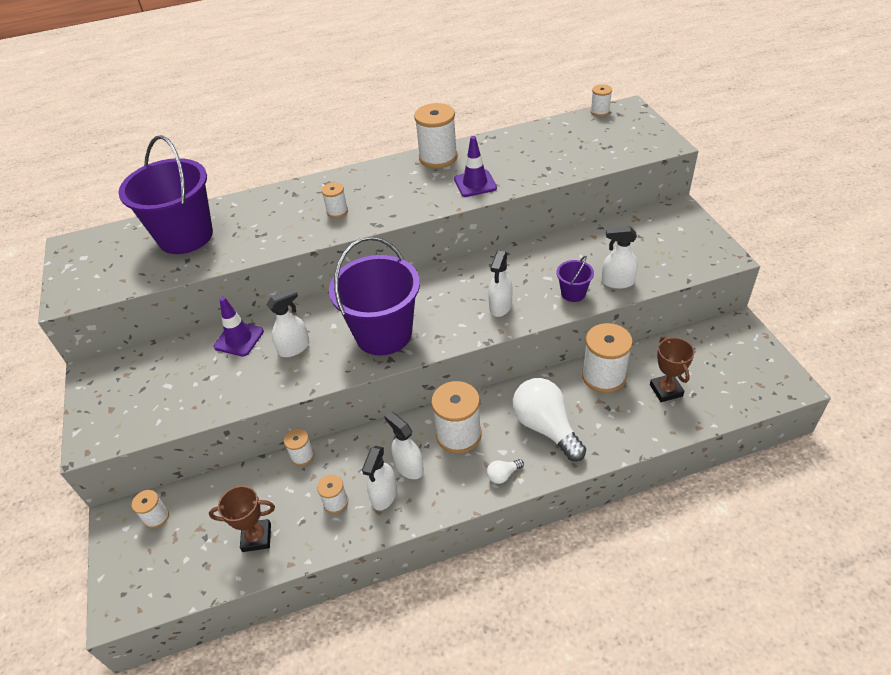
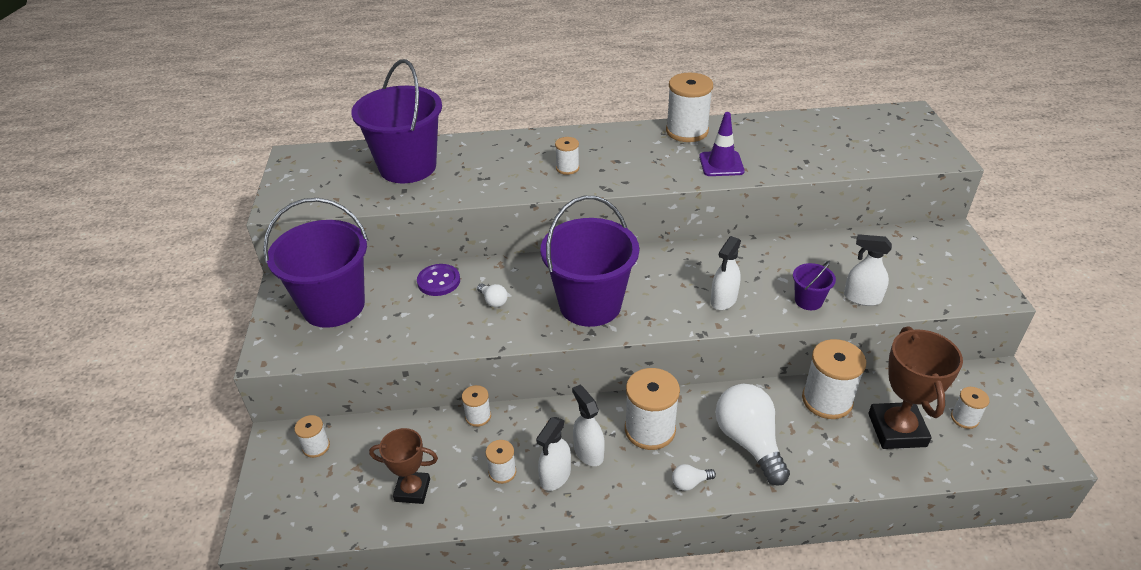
camera: 10 degrees right, 5 degrees down
(143, 382) = (333, 306): none -> purple bucket
(239, 339) = (438, 281): purple traffic cone -> purple button
(294, 348) = (493, 301): white spray bottle -> white light bulb
(600, 111) = (878, 111): white spool -> white spool (964, 418)
(666, 390) = (897, 430): brown trophy -> brown trophy, size x1.60

